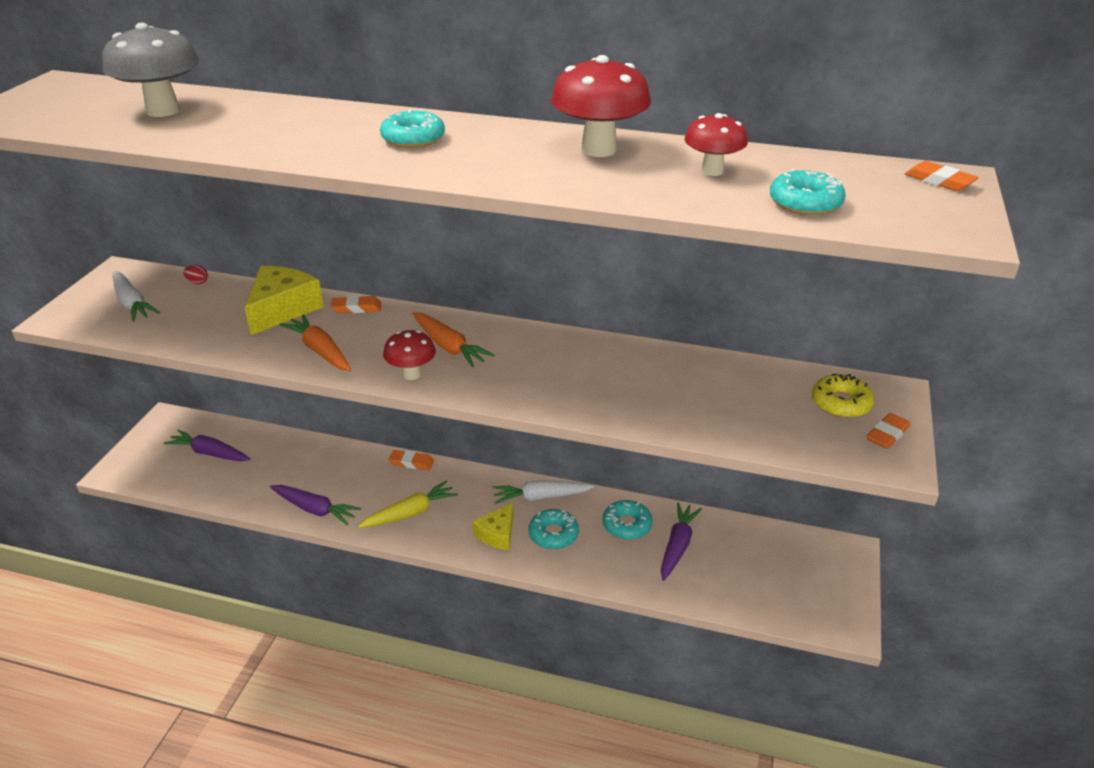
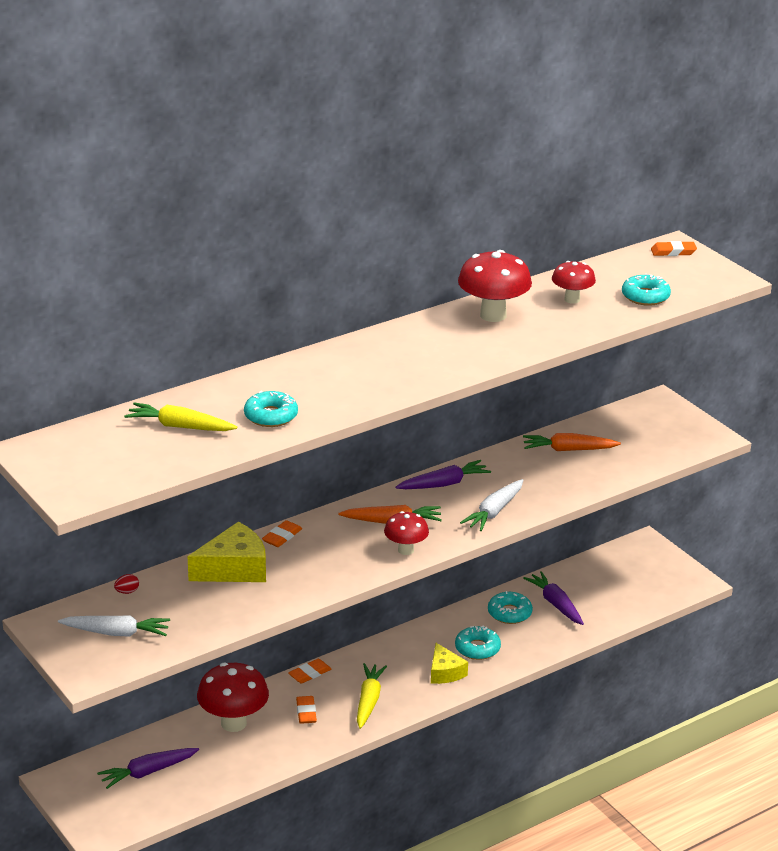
camera: 50 degrees left, 5 degrees down
(163, 111) = (180, 427): grey mushroom -> yellow carrot
(282, 309) = (234, 568): yellow cheese -> yellow cheese turned 90 degrees clockwise
(309, 460) = (233, 723): none -> red mushroom
(314, 509) = (301, 745): purple carrot -> purple carrot (443, 484)
(320, 351) = (321, 574): orange carrot -> orange carrot (568, 450)
(413, 138) = (383, 361): turquoise donut -> turquoise donut (271, 416)
(541, 497) = (432, 634): white carrot -> white carrot (494, 512)
(841, 403) = (645, 422): yellow donut -> none
(887, 434) = (690, 426): orange eraser -> orange eraser (306, 712)

